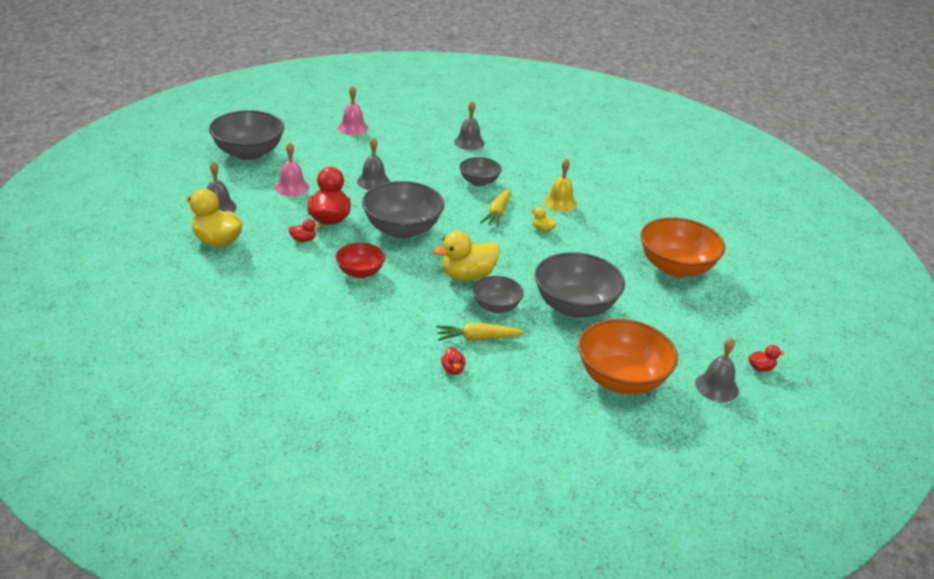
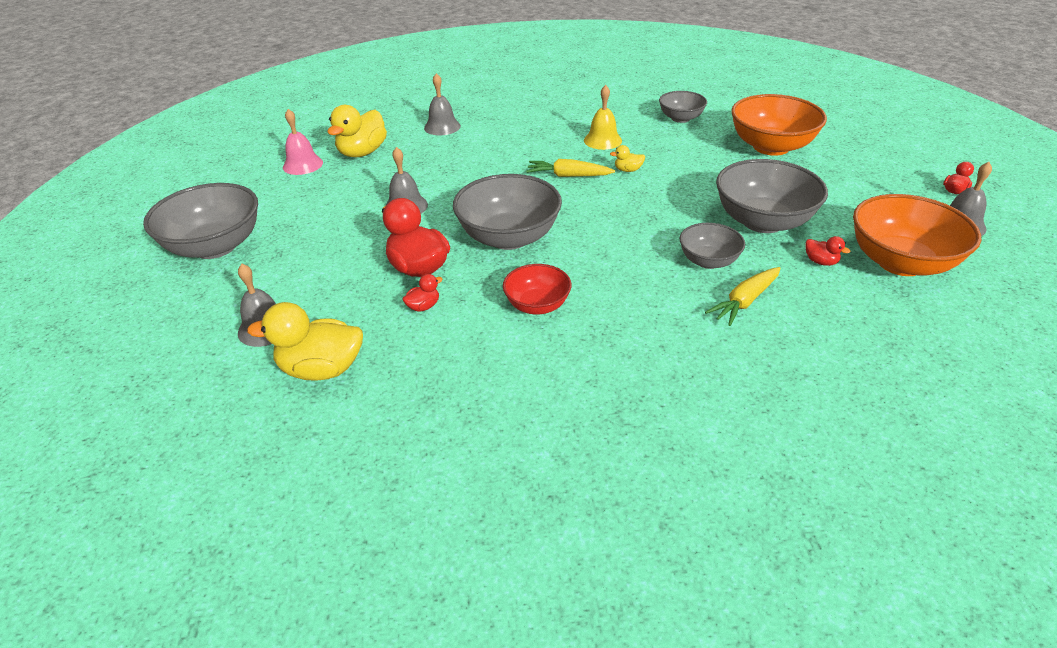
camera: 35 degrees left, 5 degrees up
(292, 187) = (324, 257): pink bell -> none
(453, 369) = (778, 348): red duck -> red duck (820, 262)
(467, 276) = (638, 247): yellow duck -> yellow duck (362, 152)
(479, 182) = (507, 156): grey bowl -> grey bowl (680, 118)
(497, 213) = (568, 176): yellow carrot -> yellow carrot turned 120 degrees clockwise

